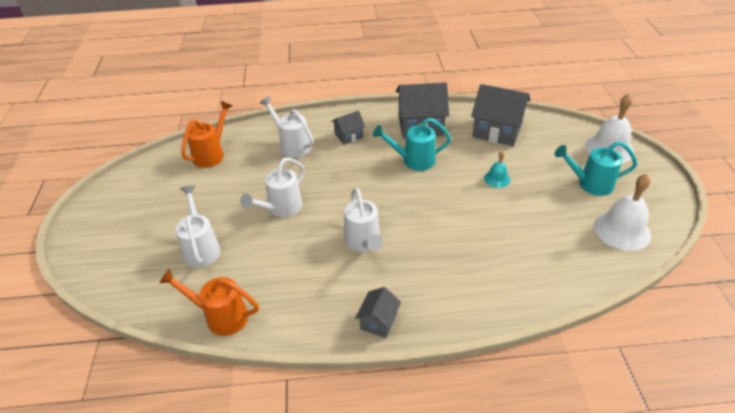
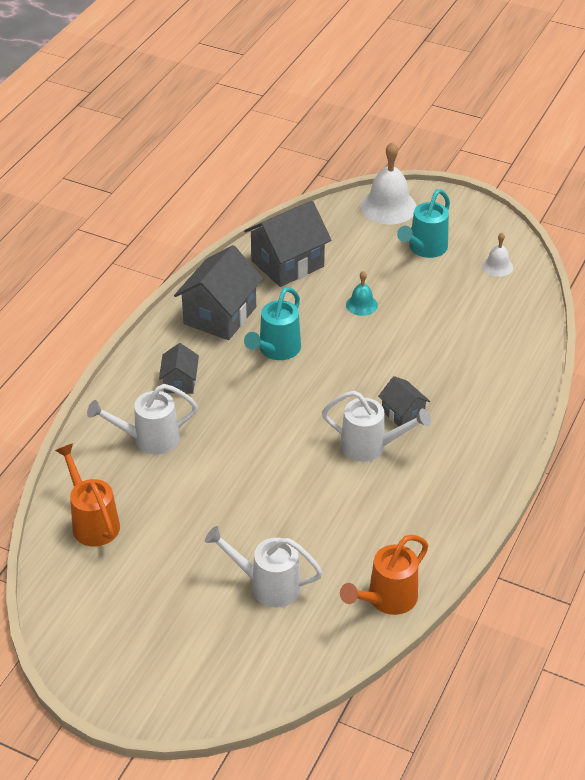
camera: 60 degrees left, 0 degrees up
(281, 208) = (260, 492): white watering can -> none
(378, 321) = (481, 481): grey house -> grey house (402, 414)
(622, 230) = (497, 266): white bell -> white bell, size x0.53

